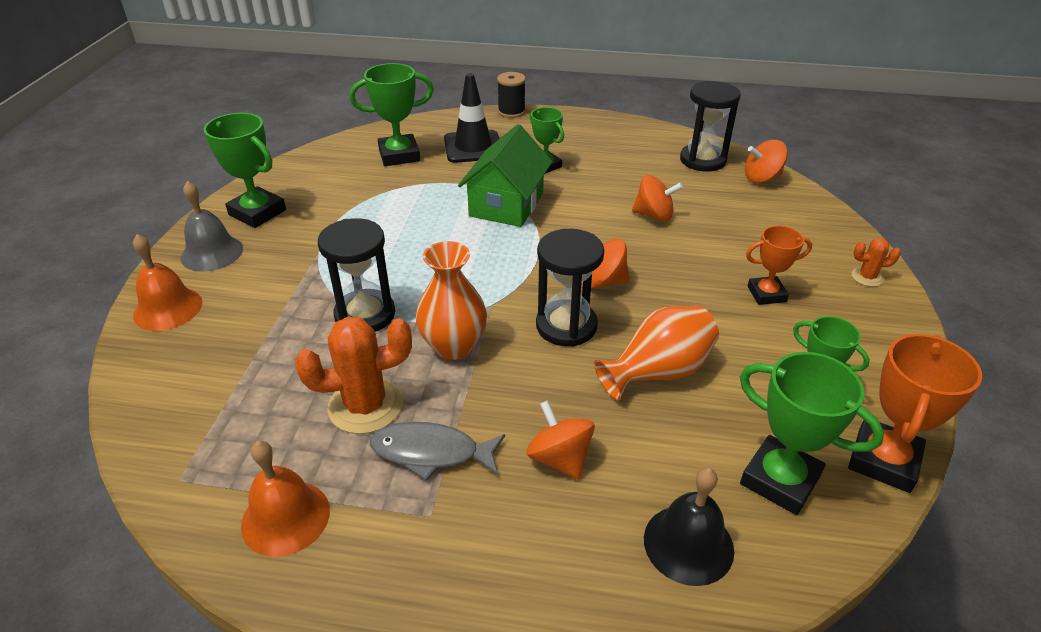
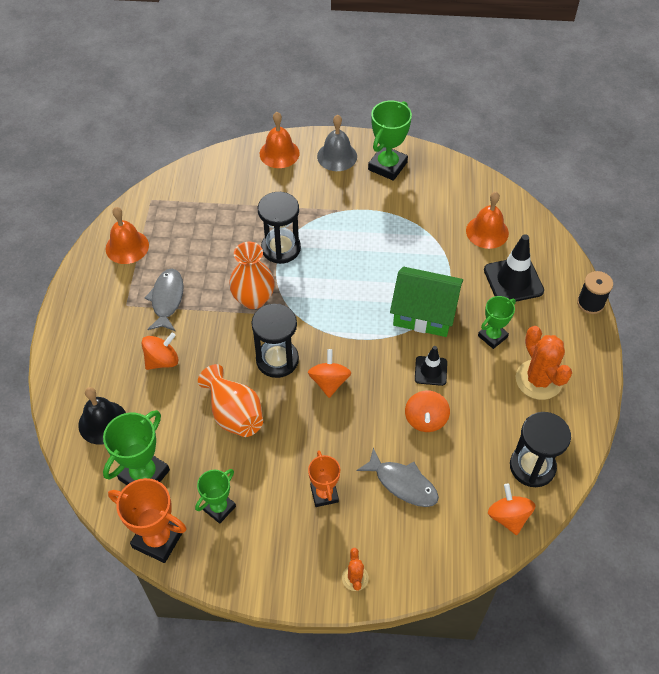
camera: 85 degrees right, 15 degrees up
(365, 406) = (201, 264): orange cactus -> orange cactus (538, 380)
(399, 155) = (487, 232): green trophy -> orange bell
(588, 207) = (430, 371): none -> black traffic cone
(739, 236) = (402, 483): none -> grey fish

